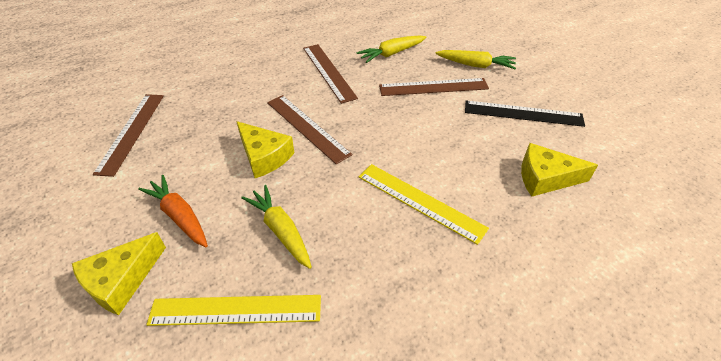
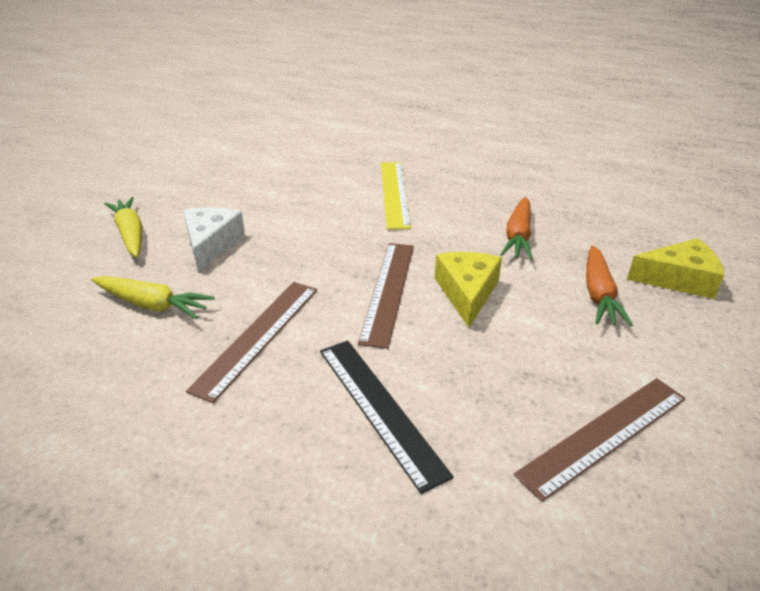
camera: 130 degrees left, 10 degrees down
(236, 310) = (594, 219): yellow ruler -> none
(280, 230) = (518, 236): yellow carrot -> orange carrot
(433, 87) = (211, 244): brown ruler -> white cheese
(523, 113) = (210, 185): black ruler -> black ruler (379, 408)
(545, 178) = (296, 158): yellow cheese -> none

